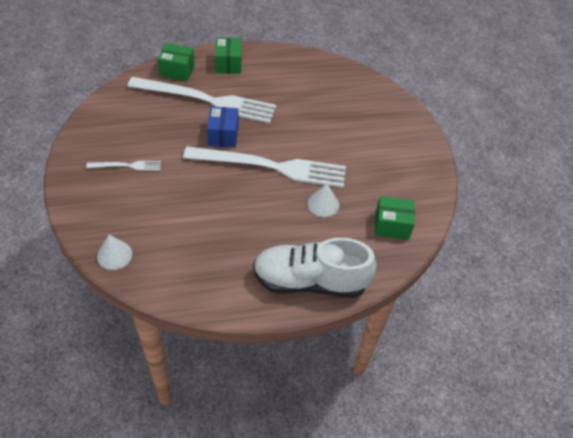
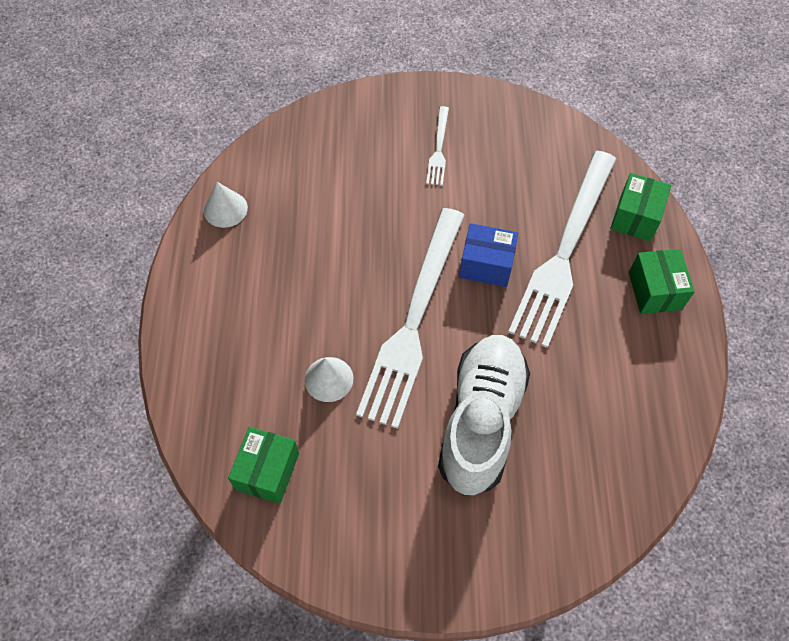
camera: 105 degrees right, 10 degrees up
(114, 255) = (297, 133): white cone -> white cone (225, 209)
(228, 64) = (655, 290): green box -> green box turned 75 degrees clockwise
(310, 281) = (202, 335): white shoe -> white shoe (481, 420)

